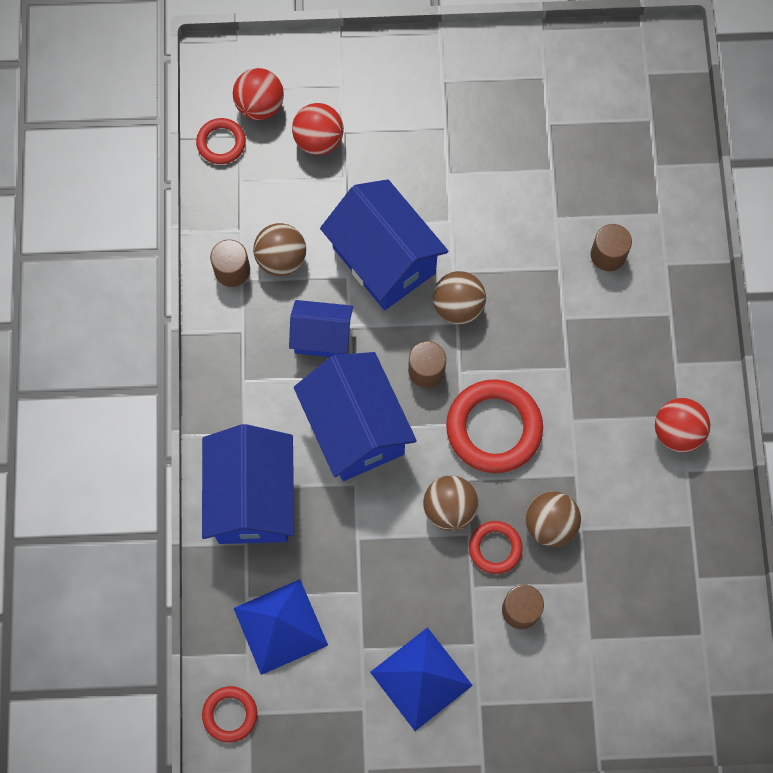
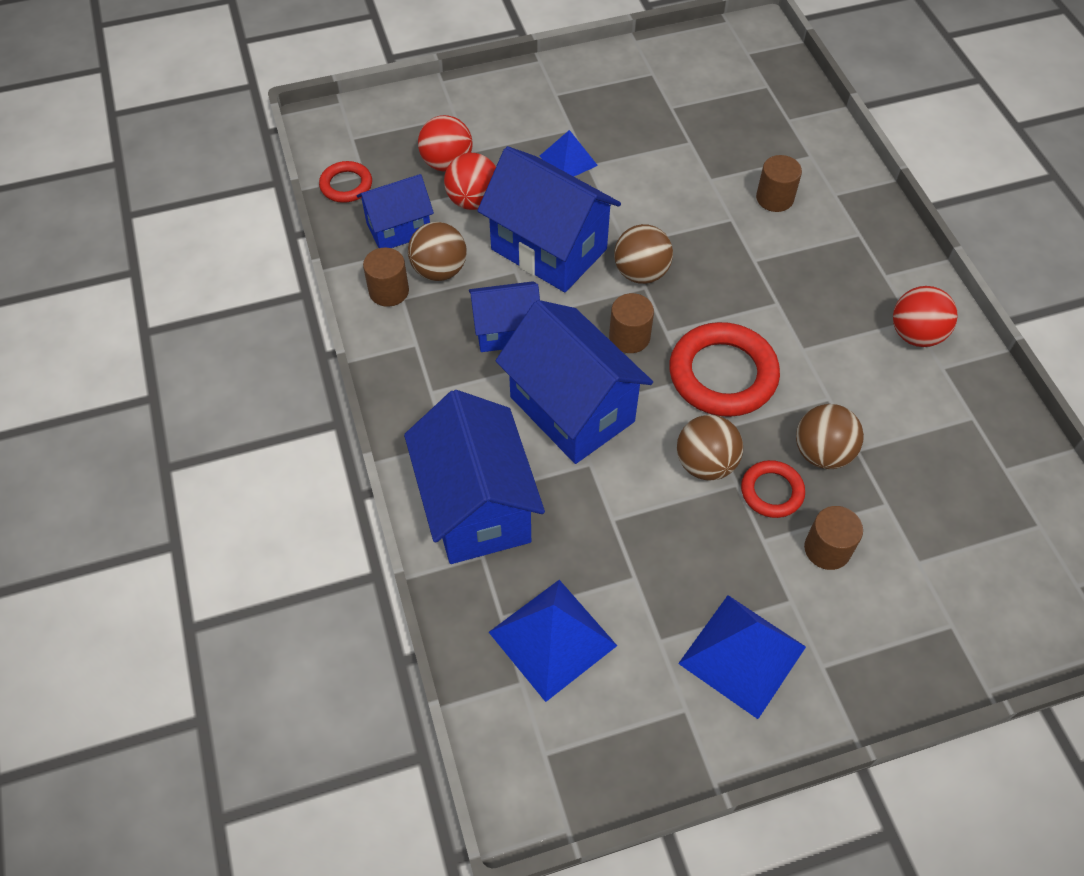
camera: 15 degrees left, 15 degrees down
(230, 714) = (521, 761): red ring -> none
(256, 204) = (399, 229): none -> blue house
(260, 105) = (378, 147): red ball -> red ball (473, 201)
(431, 164) = (568, 160): none -> blue pyramid

